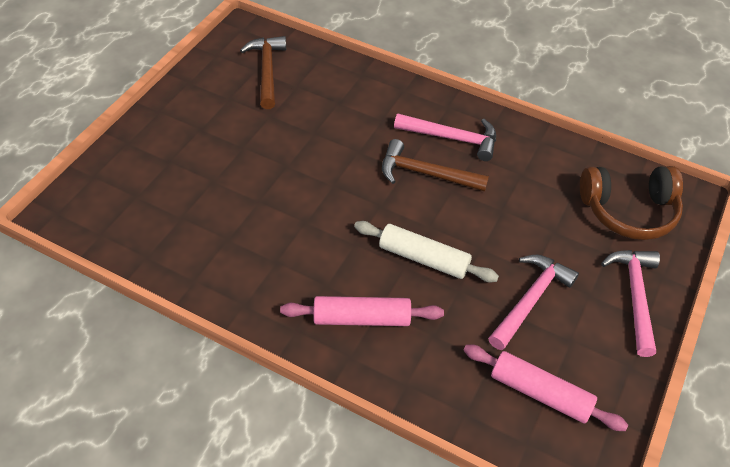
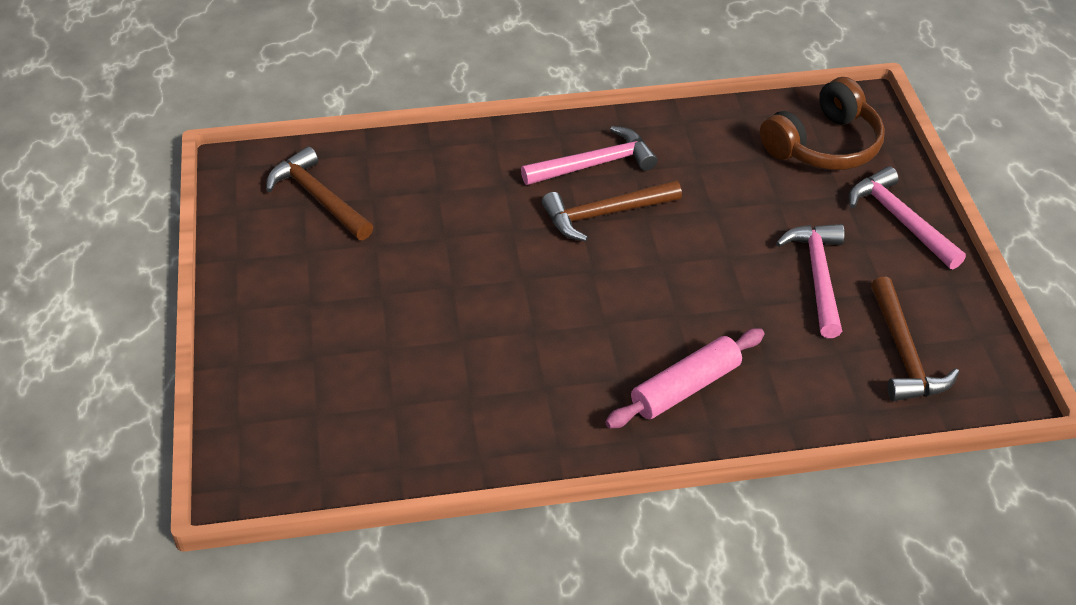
camera: 35 degrees left, 5 degrees down
(424, 258) = (686, 296): white rolling pin -> none
(539, 393) = (903, 353): pink rolling pin -> brown hammer

